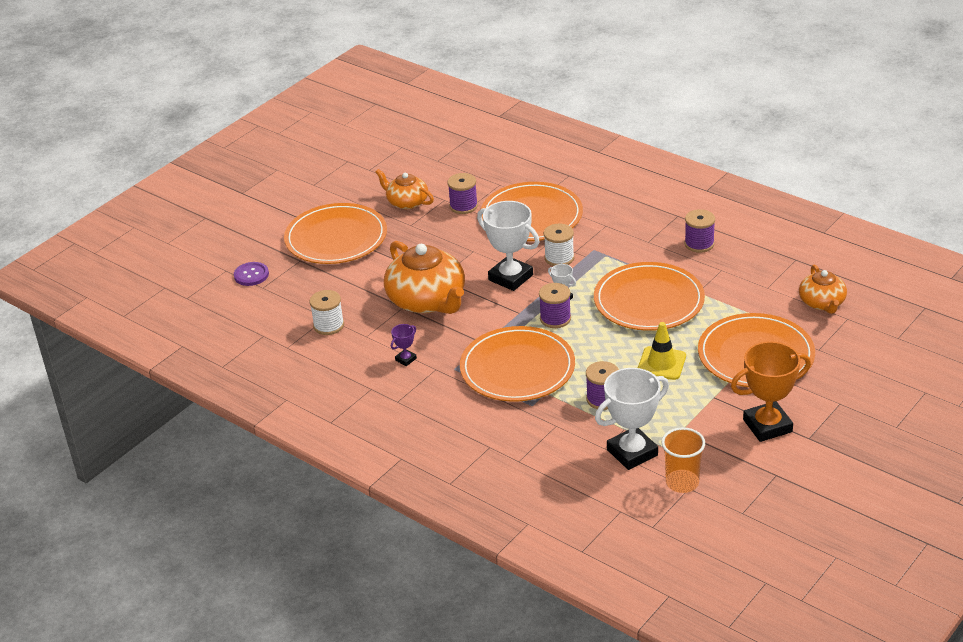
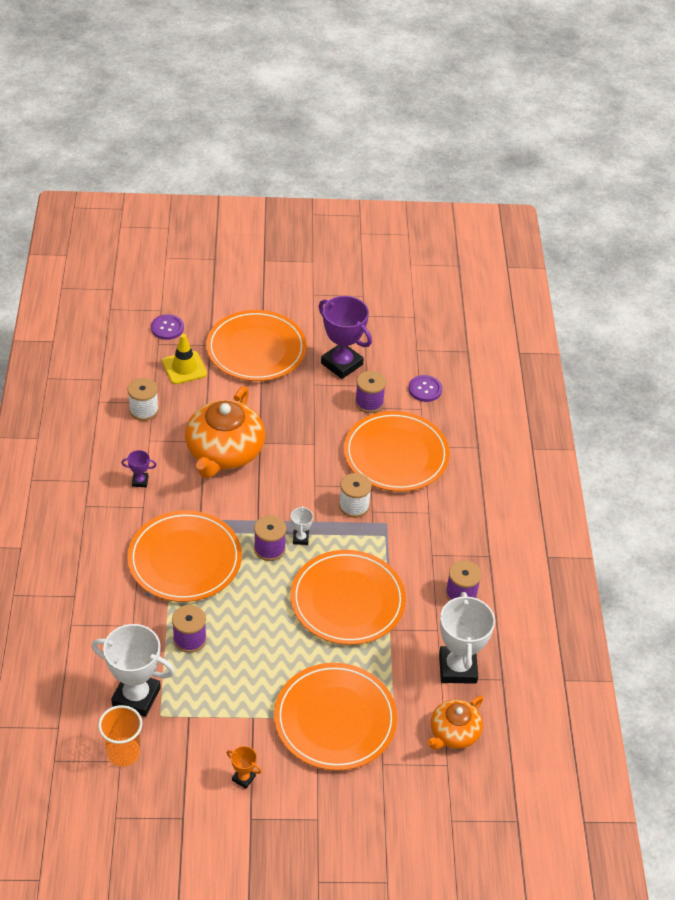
camera: 45 degrees right, 10 degrees up
(406, 202) = (341, 364): orange teapot -> purple trophy
(482, 174) = (425, 389): none -> purple button
(510, 277) = (299, 488): white trophy -> white trophy (457, 668)
(661, 363) = (268, 655): yellow traffic cone -> yellow traffic cone (184, 368)
(767, 426) = (243, 778): orange trophy -> orange trophy, size x0.45

